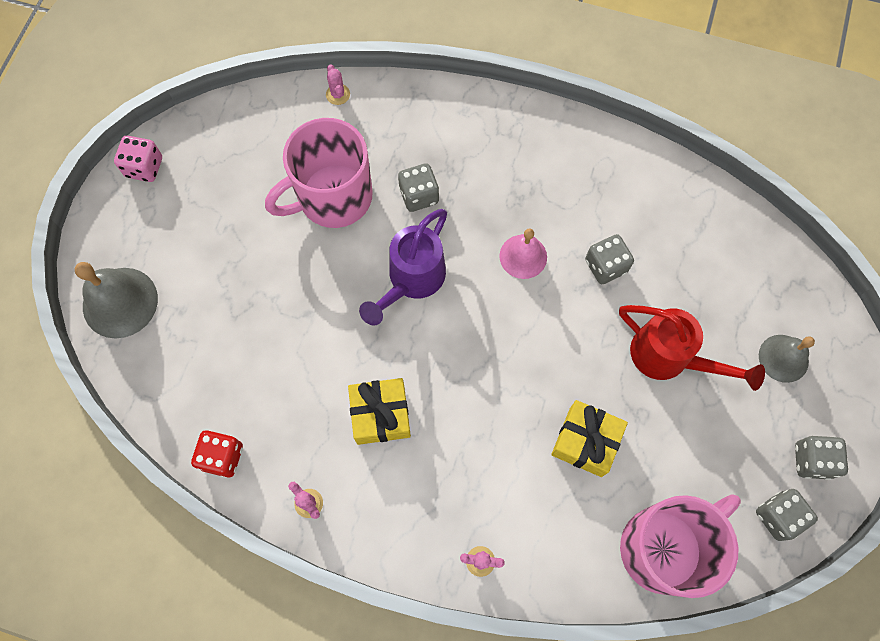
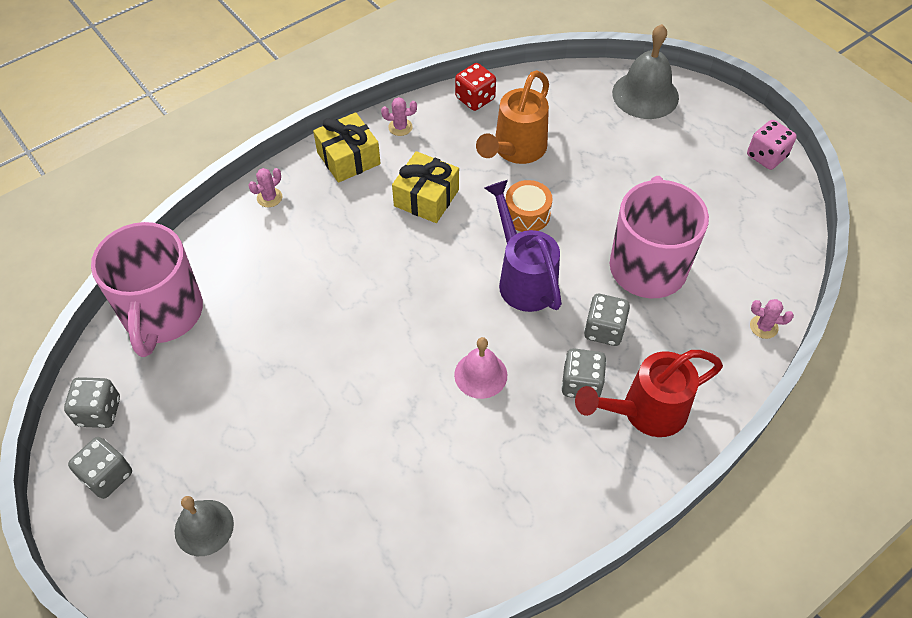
camera: 125 degrees right, 15 degrees down
(270, 374) = (515, 150): none -> orange watering can
(341, 318) = (527, 214): none -> orange drum
(585, 441) = (285, 315): yellow gift -> yellow gift (348, 158)
(605, 266) = (417, 437): grey dice -> grey dice (581, 384)
(669, 358) = (292, 428): red watering can -> red watering can (645, 412)

